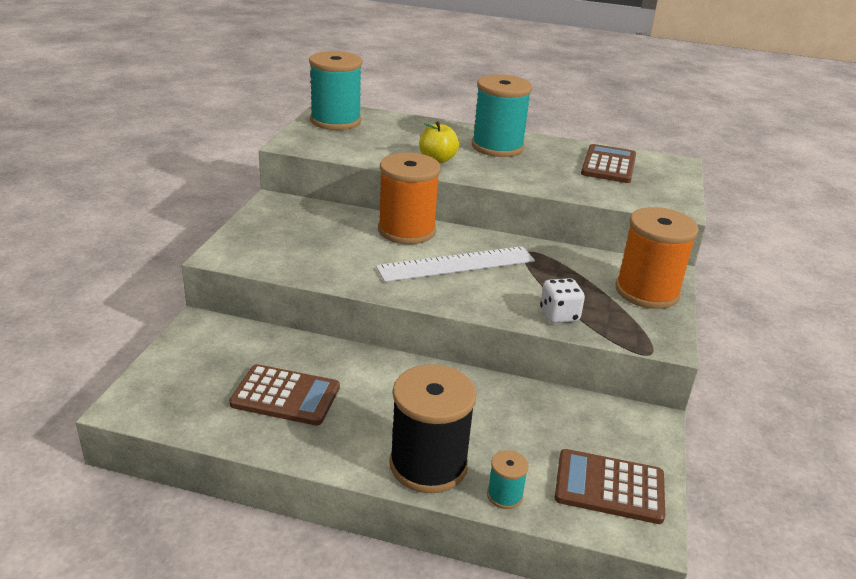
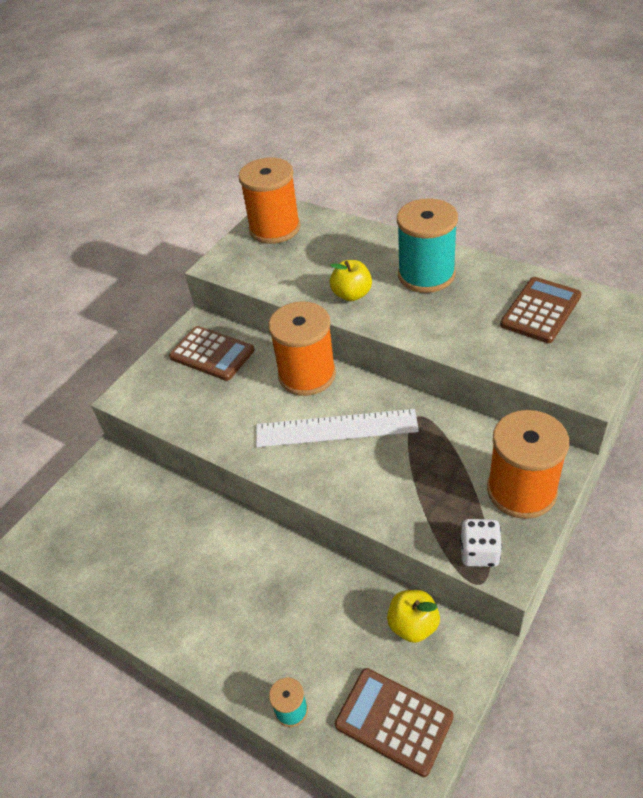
camera: 25 degrees right, 15 degrees up
(285, 396) = (147, 556): brown calculator -> brown calculator (212, 354)
(335, 121) = (274, 228): turquoise spool -> orange spool
(428, 464) = (238, 659): black spool -> none
(559, 315) = (409, 514): white dice -> white dice (479, 553)
(588, 414) = (413, 625): none -> yellow apple

